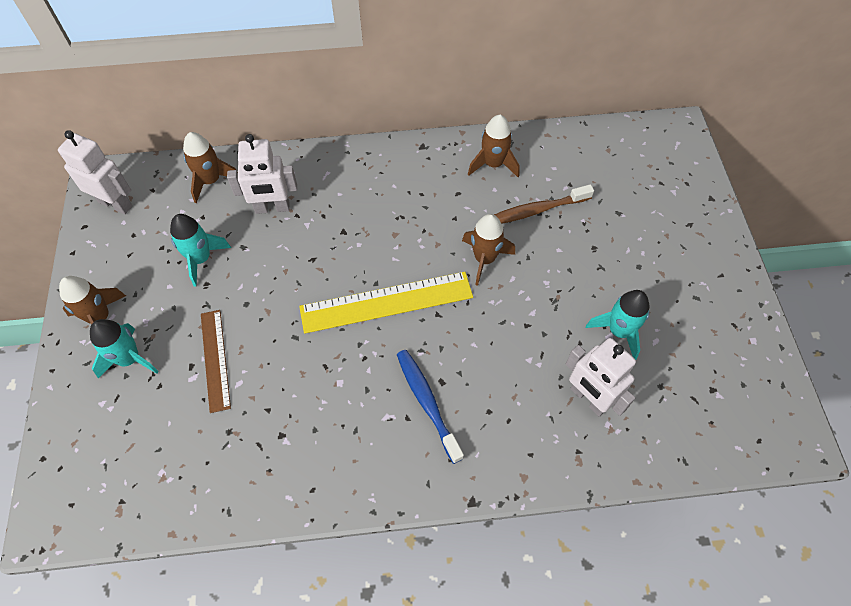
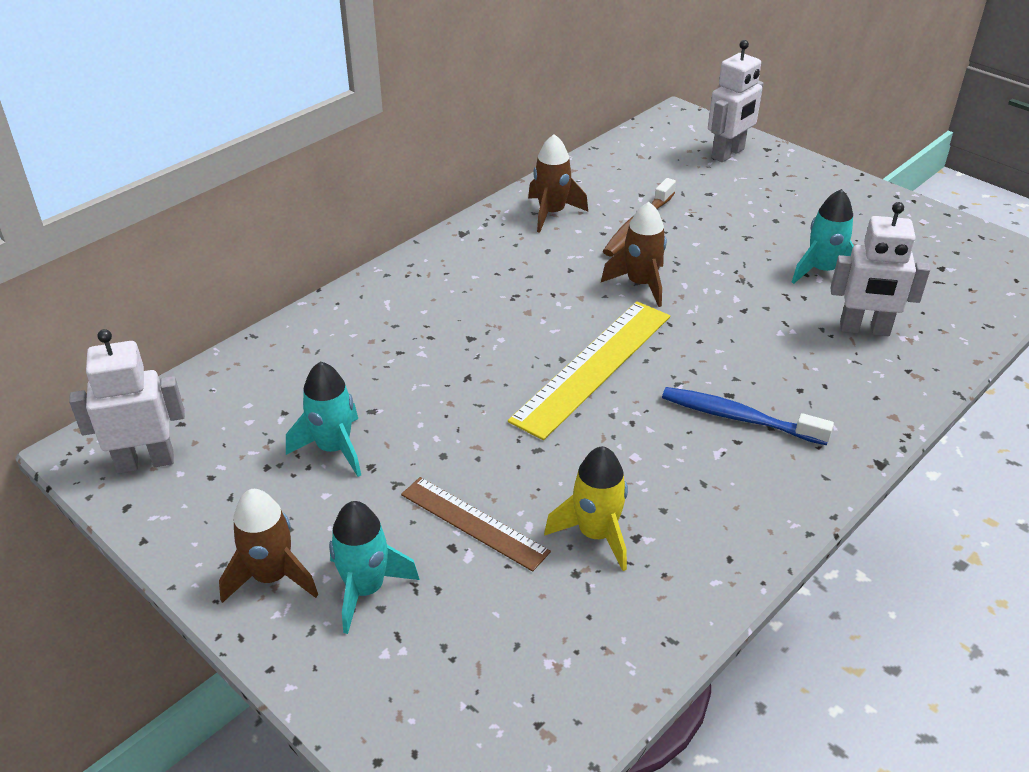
camera: 40 degrees left, 20 degrees down
(211, 181) = (252, 376): brown rocket -> none
(263, 416) = (596, 534): none -> yellow rocket
(272, 208) = (362, 360): white robot -> white robot (728, 153)

